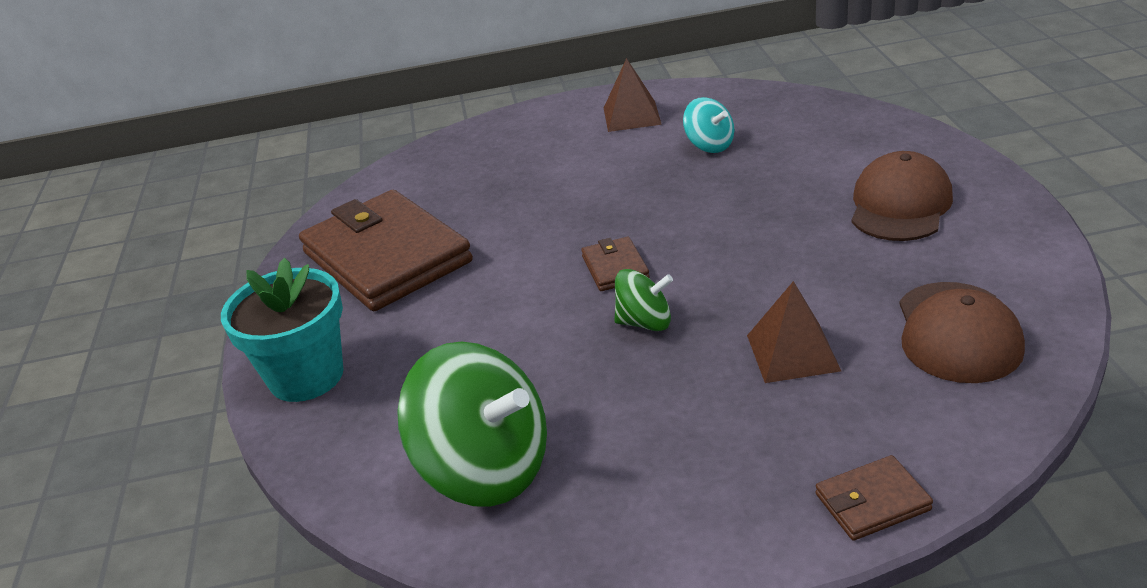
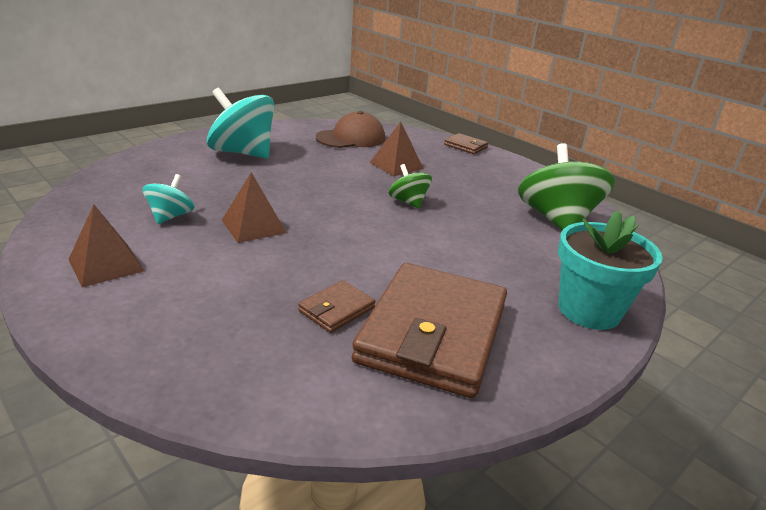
camera: 130 degrees left, 5 degrees down
(615, 268) = (363, 221): brown wallet -> brown wallet (337, 309)
(655, 190) = (253, 226): none -> brown pyramid
(900, 205) = (242, 153): brown cap -> turquoise spinning top

